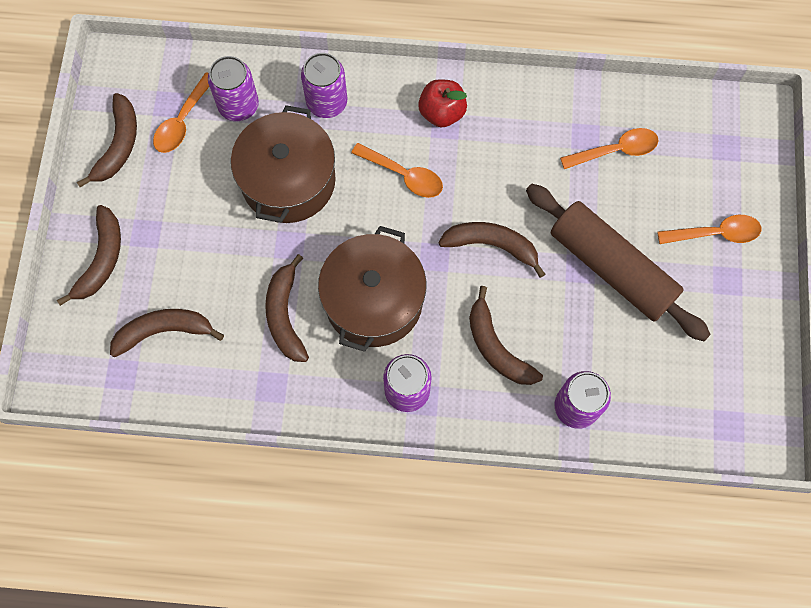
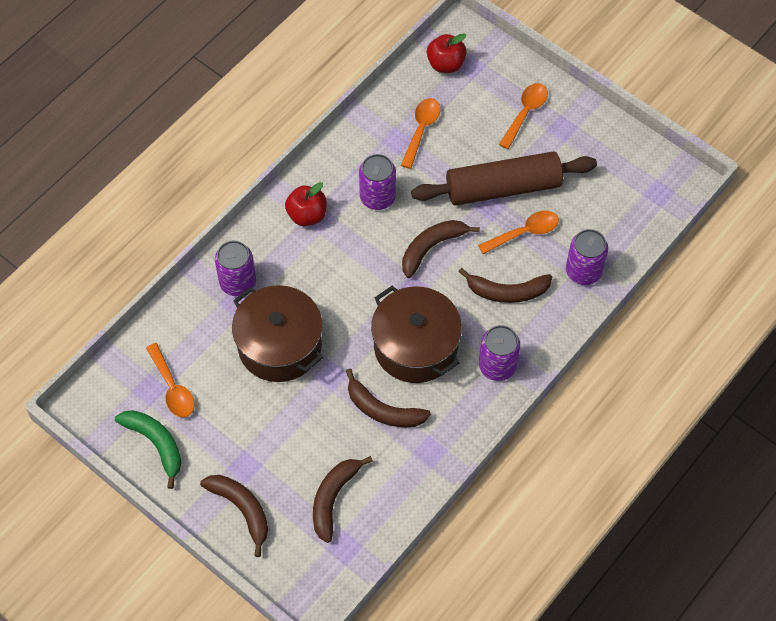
camera: 55 degrees left, 10 degrees down
(118, 145) = (156, 444): brown banana -> green banana
(238, 105) = (191, 342): purple can -> purple can (377, 197)
(403, 175) = (335, 269): orange spoon -> orange spoon (524, 233)
(709, 123) = (445, 64): none -> red apple

